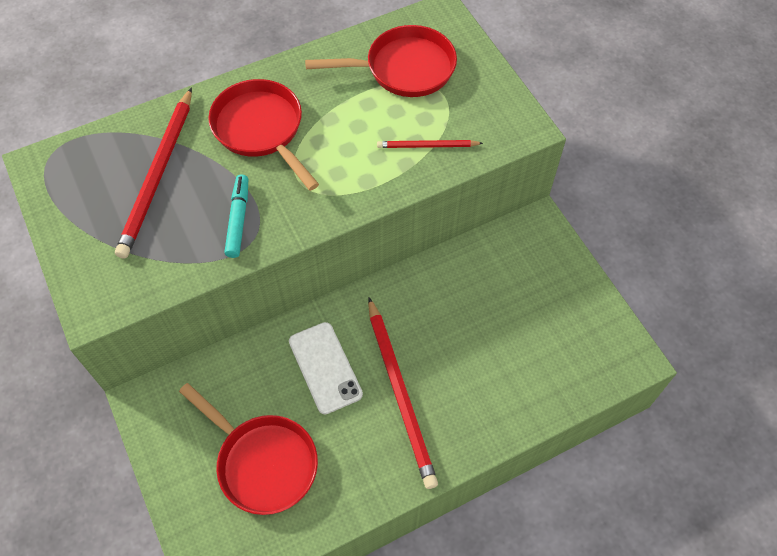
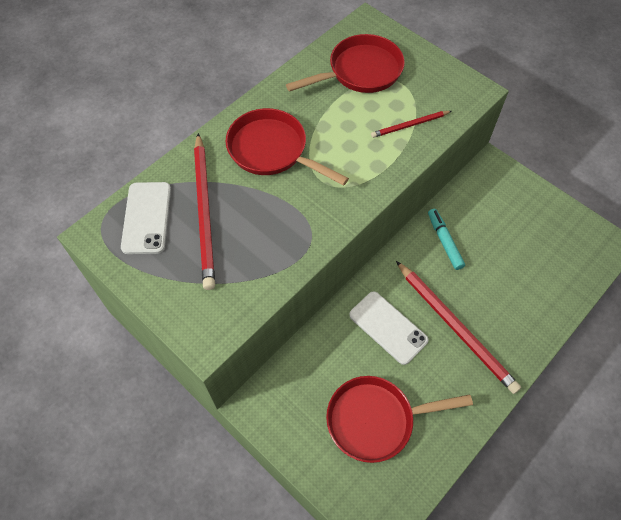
camera: 20 degrees left, 0 degrees up
(97, 163) = (146, 218): none -> white phone
(238, 219) = (291, 227): turquoise marker -> turquoise marker (444, 241)
(262, 462) = (376, 420): red pan -> red pan turned 150 degrees clockwise

